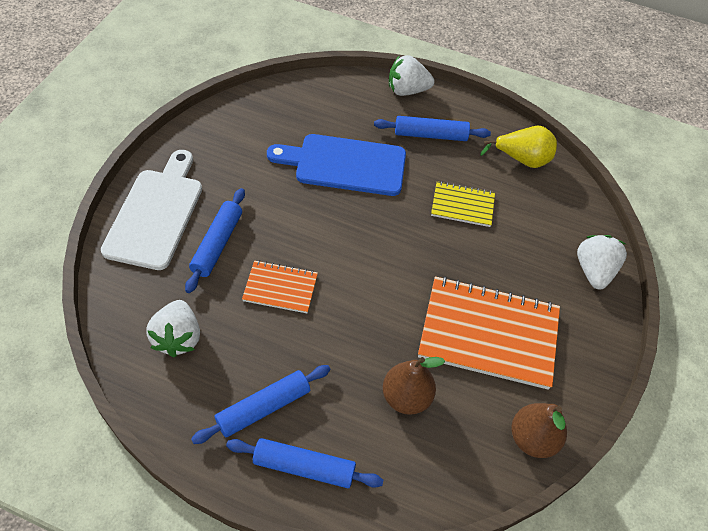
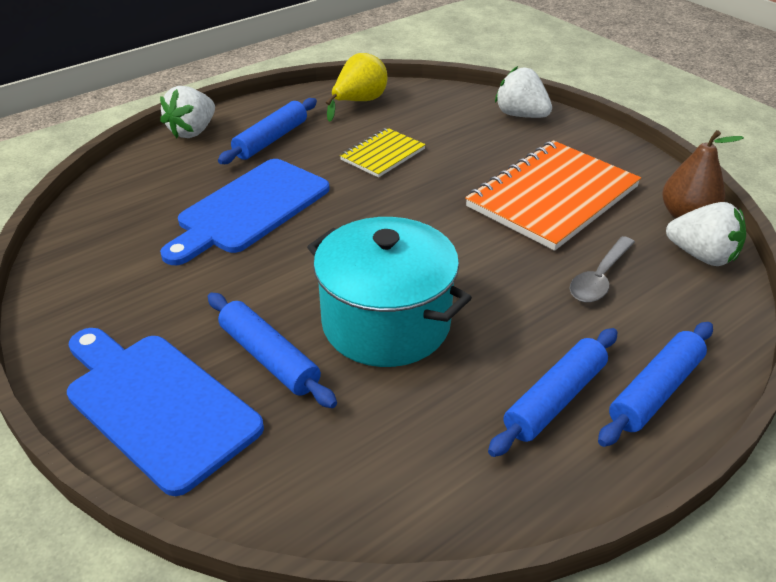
camera: 55 degrees left, 15 degrees down
(156, 214) = (157, 404): white cutting board -> blue cutting board
(178, 338) = (394, 451): white strawberry -> white strawberry (702, 256)
(263, 408) = (555, 399): blue rolling pin -> blue rolling pin turned 45 degrees clockwise
(280, 288) = (386, 323): orange notebook -> turquoise pot
(406, 397) = (599, 278): brown pear -> grey spoon

